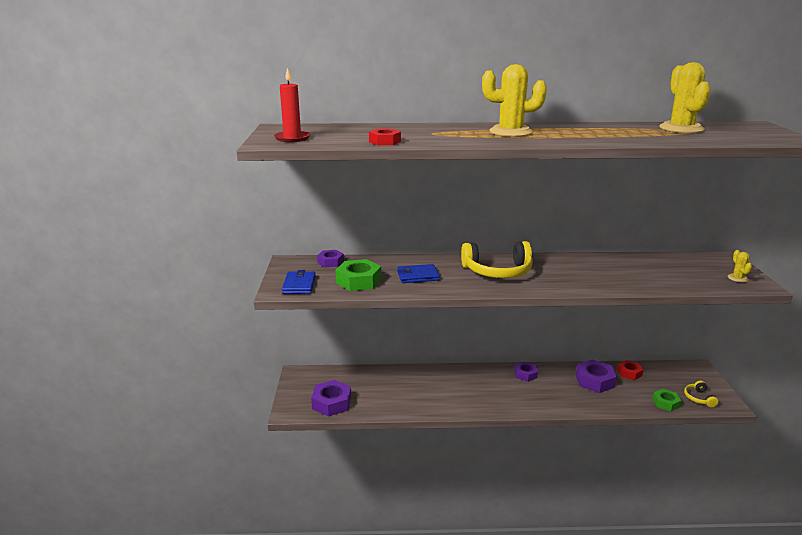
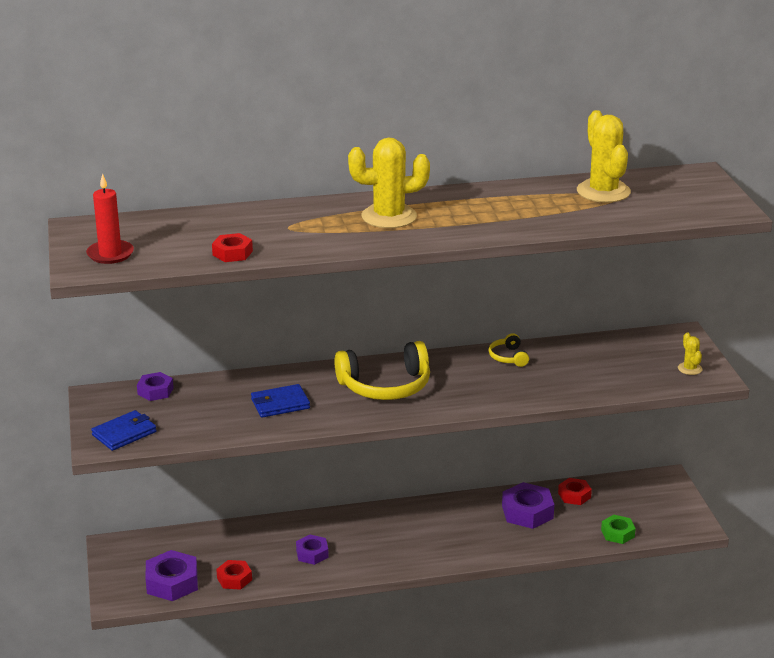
camera: 10 degrees left, 5 degrees up
(299, 285) = (124, 433): blue wallet -> blue wallet turned 60 degrees clockwise
(358, 281) = (202, 419): green nut -> none
(376, 405) = (234, 579): none -> red nut
(525, 374) = (434, 512): purple nut -> purple nut (312, 553)
(698, 398) = (660, 522): yellow headphones -> yellow headphones (508, 357)

